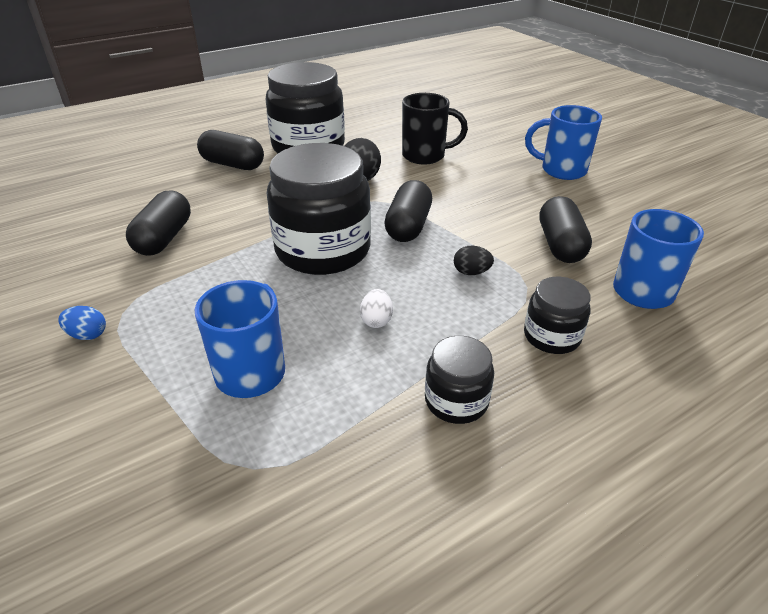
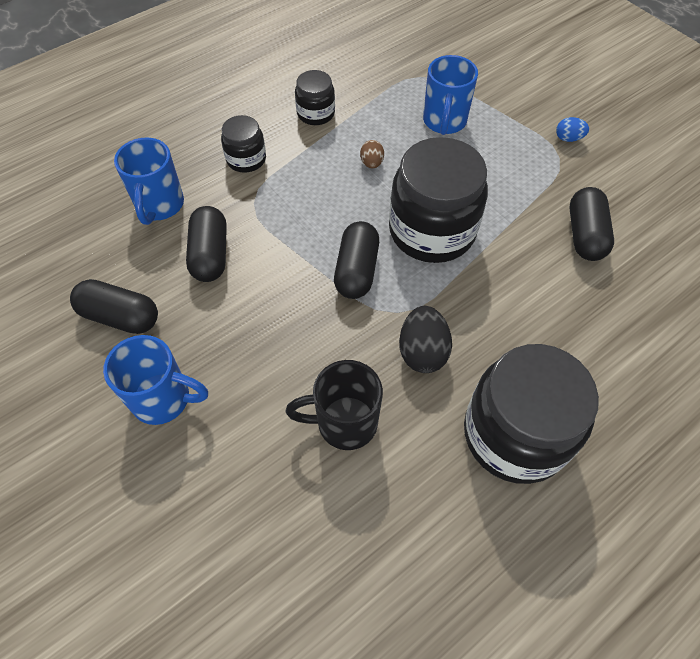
camera: 175 degrees right, 20 degrees up
(232, 164) = (595, 376): black capsule -> black capsule (120, 317)
(376, 320) = (371, 163): white egg -> brown egg
(471, 272) = (298, 214): black egg -> none

